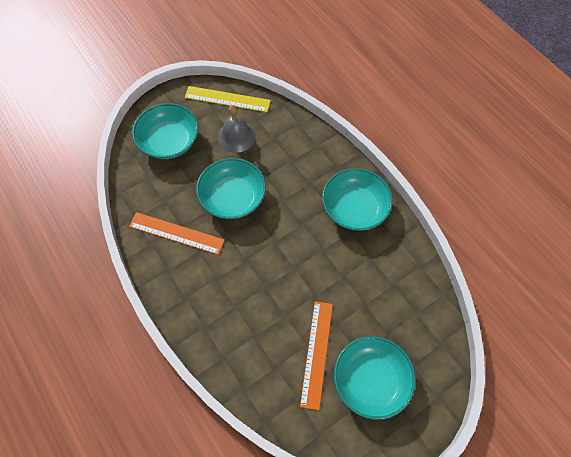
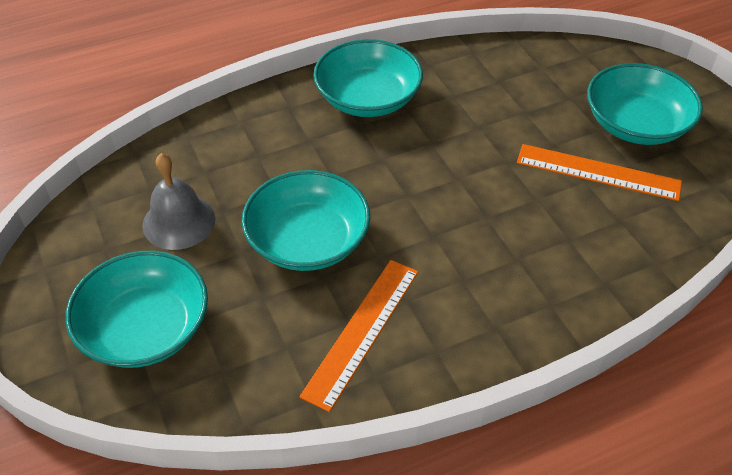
camera: 80 degrees left, 15 degrees down
(227, 99) = (86, 226): yellow ruler -> none

